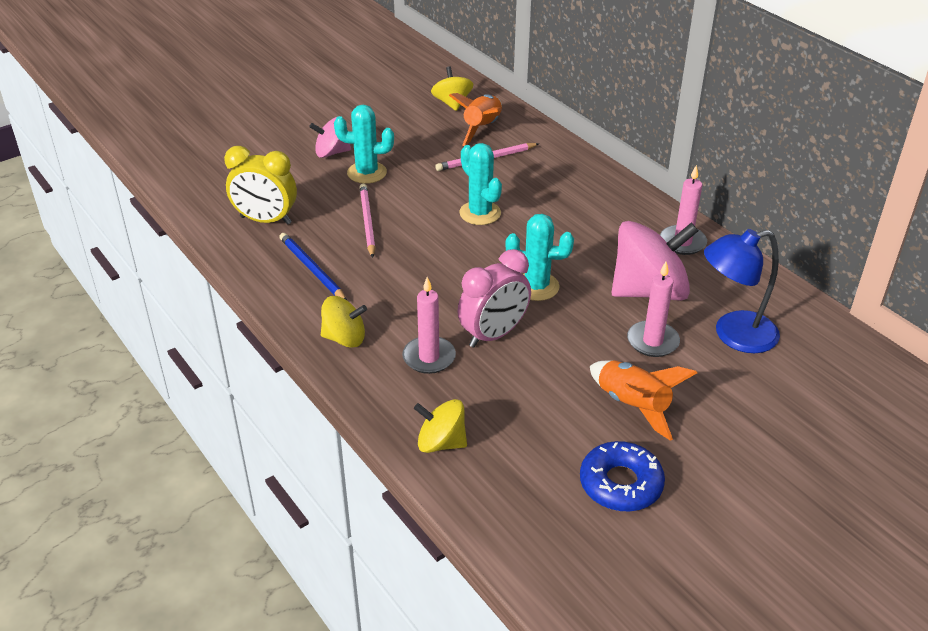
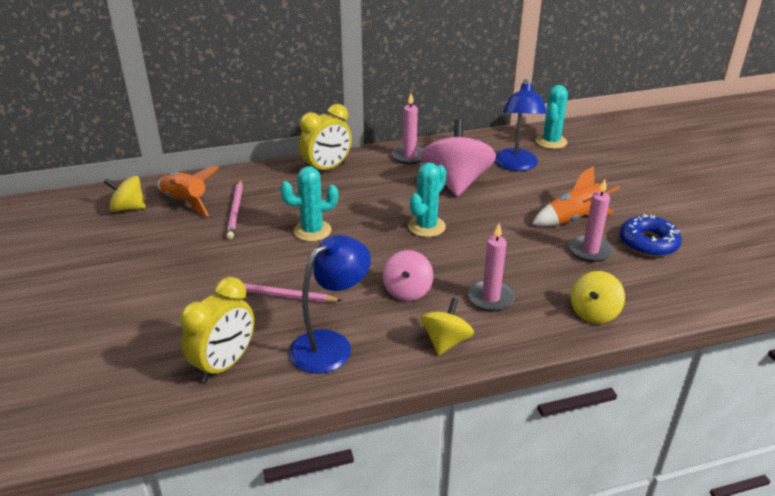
camera: 70 degrees left, 5 degrees down
(312, 269) = (331, 344): blue pencil -> blue lamp
(332, 152) = (140, 296): pink spinning top -> pink spinning top (407, 291)
(367, 173) = (197, 280): turquoise cactus -> turquoise cactus (551, 142)
(493, 335) = (476, 259): pink clock -> none
(607, 191) = (327, 168): none -> yellow clock
(652, 341) = (511, 195): pink candle -> pink candle (590, 251)

